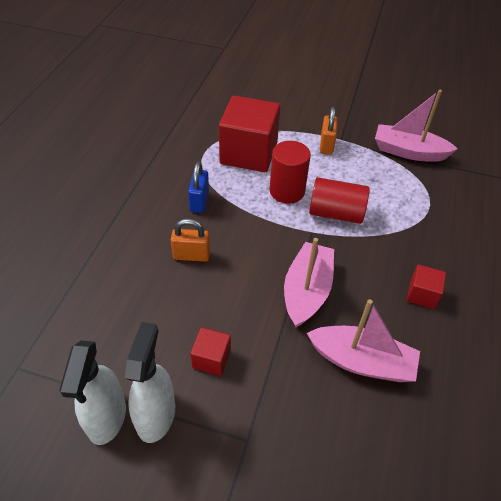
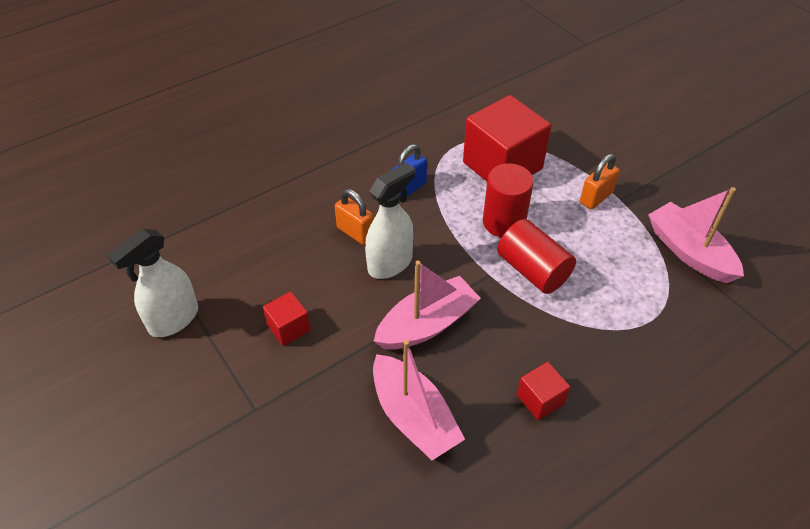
camera: 40 degrees right, 0 degrees up
(156, 415) = (208, 342): white spray bottle -> white spray bottle (390, 263)

